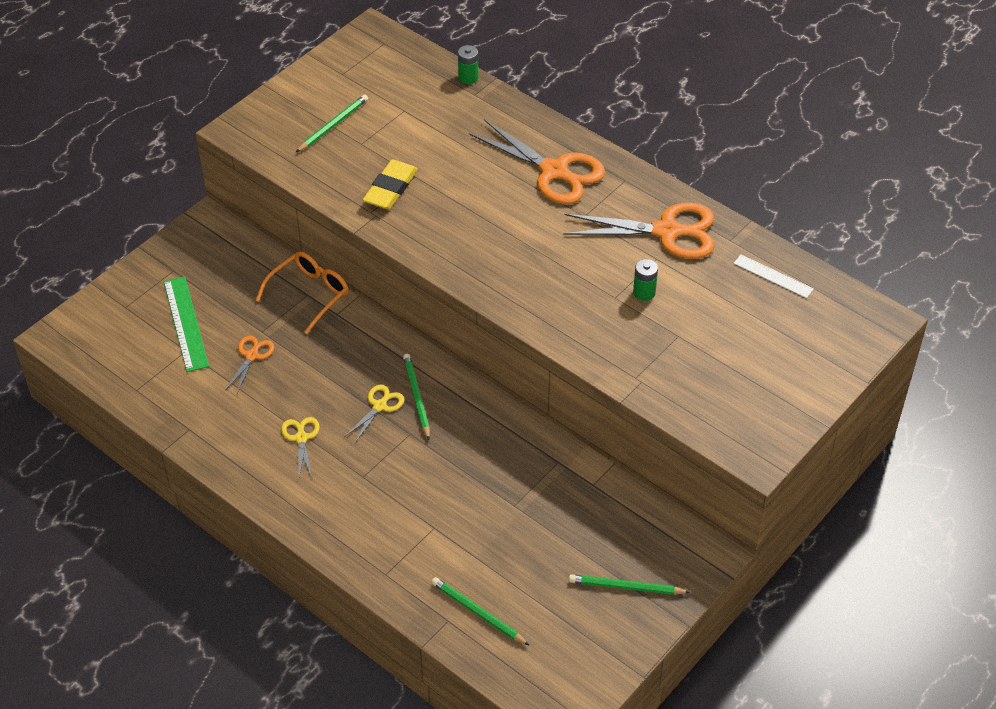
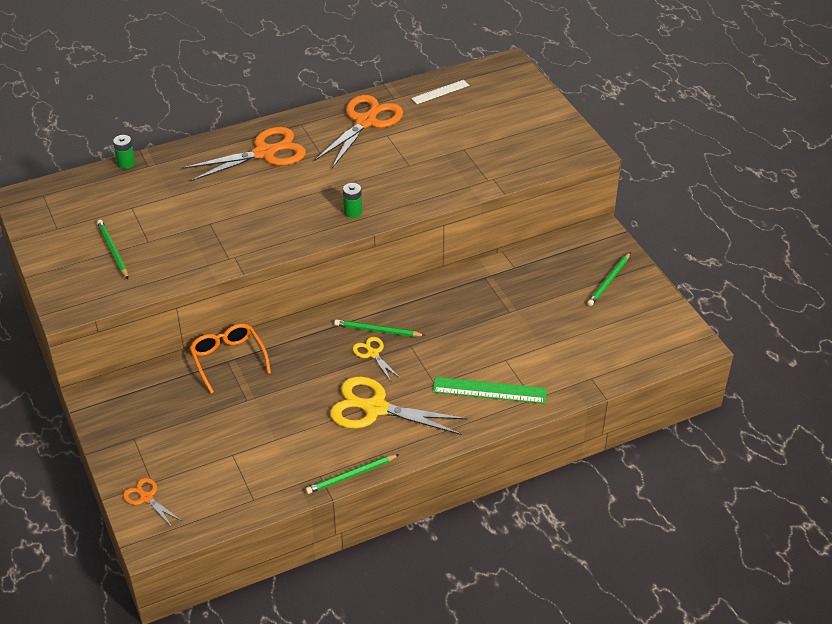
camera: 65 degrees left, 5 degrees down
(186, 323) = (202, 446): green ruler -> green ruler (489, 390)
(252, 355) = (268, 413): orange scissors -> orange scissors (146, 497)
(301, 437) = (374, 408): yellow scissors -> yellow scissors, size x2.03
(391, 188) = (212, 240): yellow eraser -> none
(478, 613) = (592, 360): green pencil -> green pencil (351, 475)
(644, 292) = (414, 150): green battery -> green battery (353, 212)

